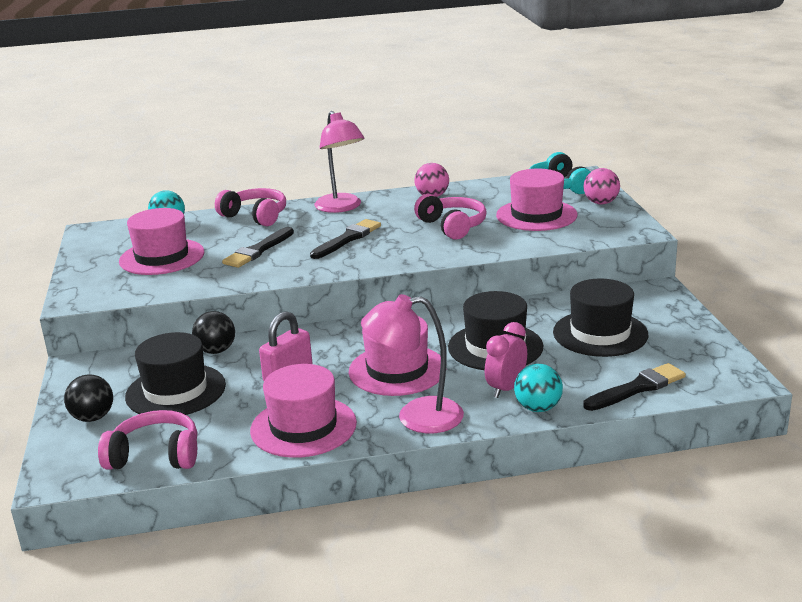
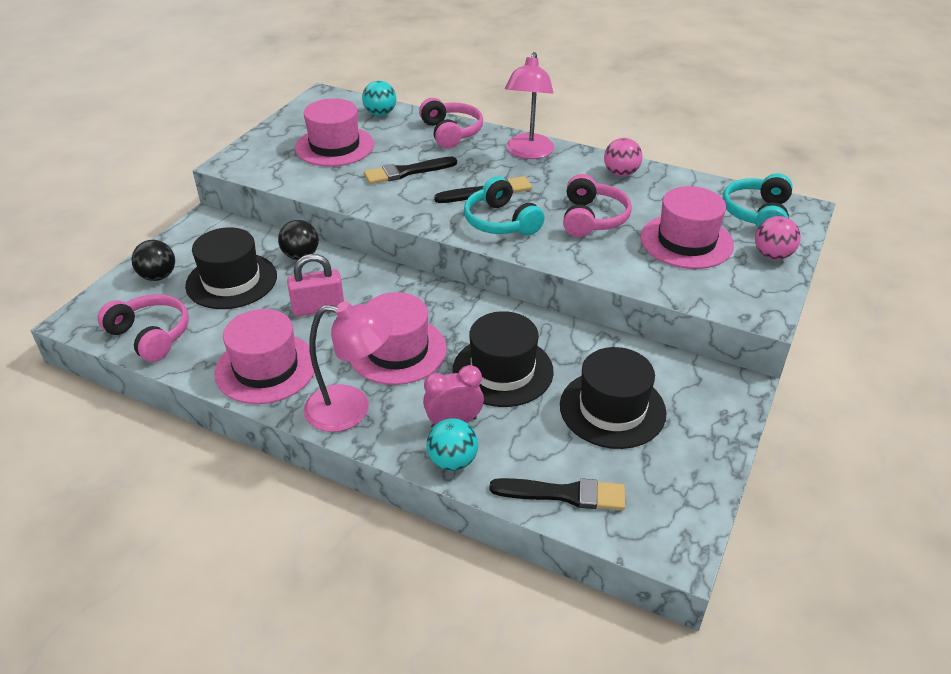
camera: 35 degrees right, 15 degrees up
(387, 251) = (501, 222): none -> turquoise headphones
(416, 417) = (351, 409): pink lamp -> pink lamp turned 150 degrees clockwise

